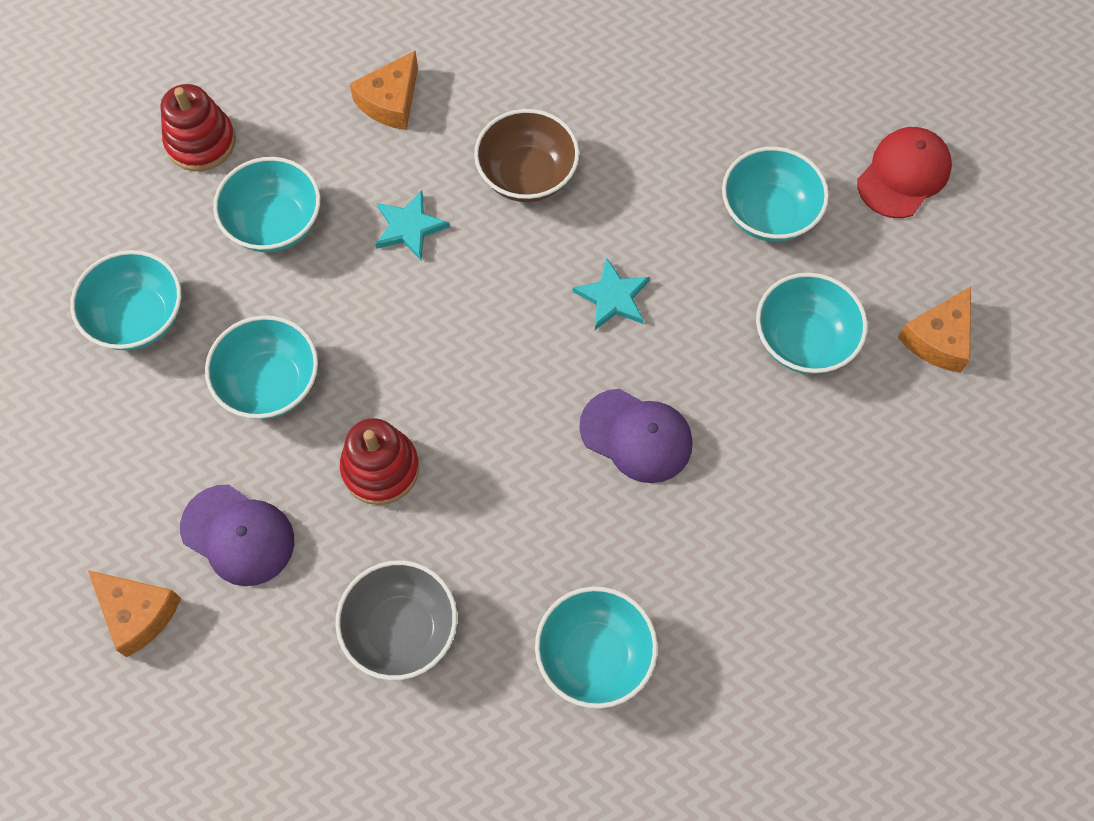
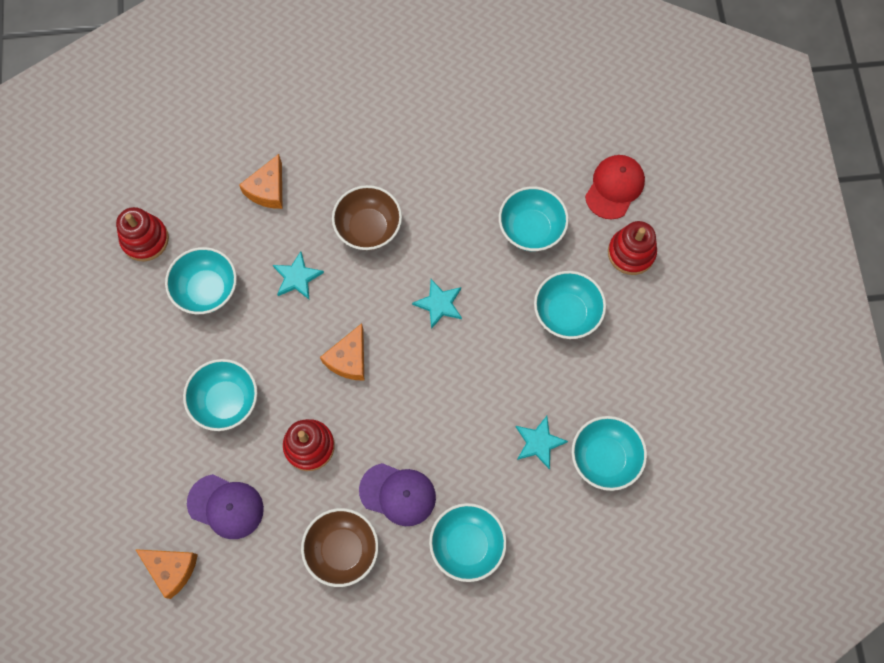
camera: 10 degrees left, 5 degrees up
(138, 318) = (129, 371): turquoise bowl -> turquoise bowl (604, 458)
(401, 630) = (342, 550): grey bowl -> brown bowl
(636, 436) = (470, 396): purple cap -> purple cap (398, 494)
(731, 522) = (539, 442): none -> turquoise star
(915, 270) = (631, 253): none -> red stacking toy
(938, 339) = (652, 298): orange cheese -> orange cheese (349, 359)

